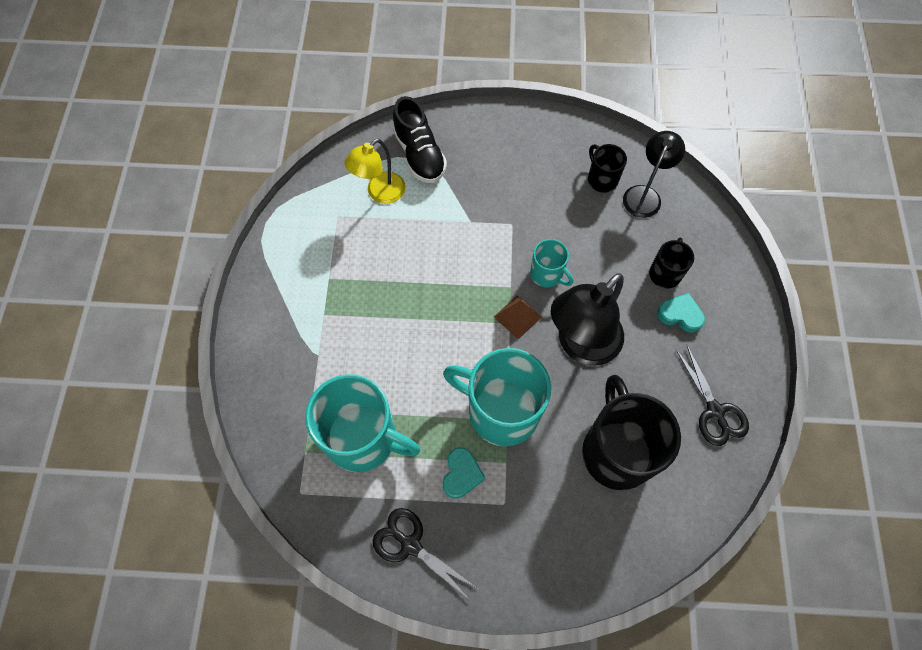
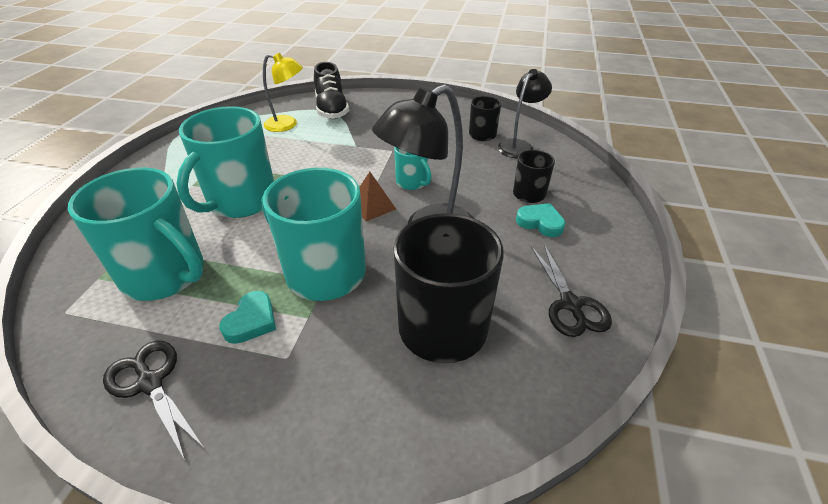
camera: 10 degrees right, 25 degrees down
(380, 193) = (287, 125): yellow lamp -> yellow lamp turned 135 degrees counterclockwise
(385, 330) = (241, 201): none -> turquoise mug

